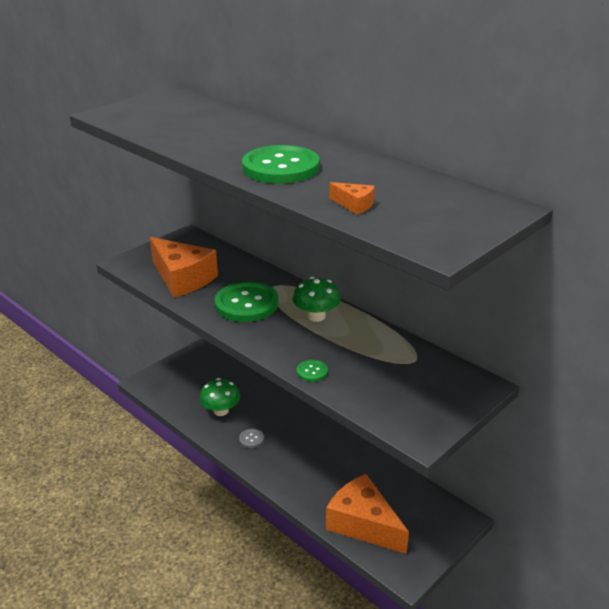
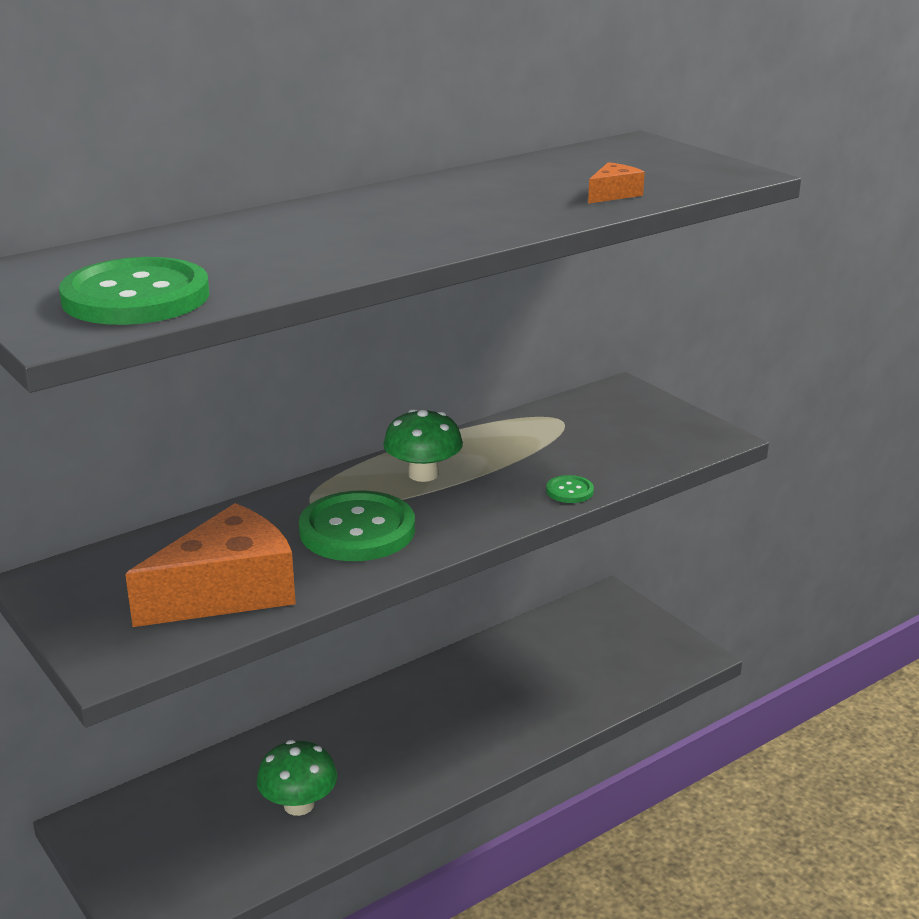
camera: 80 degrees left, 5 degrees down
(251, 439) = (392, 771): grey button -> none
(281, 167) = (463, 219): green button -> green button (136, 297)
(363, 524) = (606, 677): orange cheese -> none

